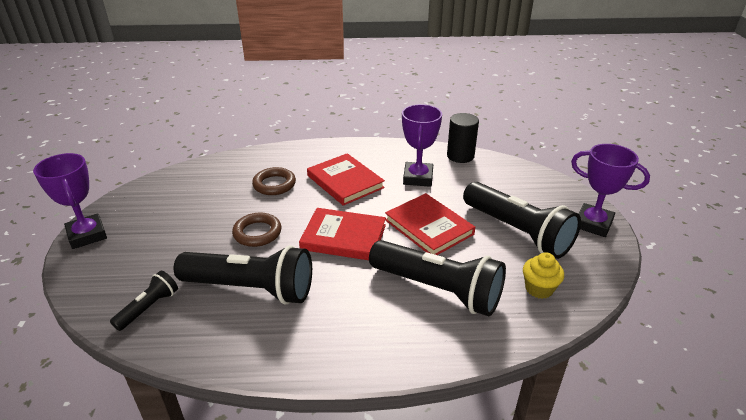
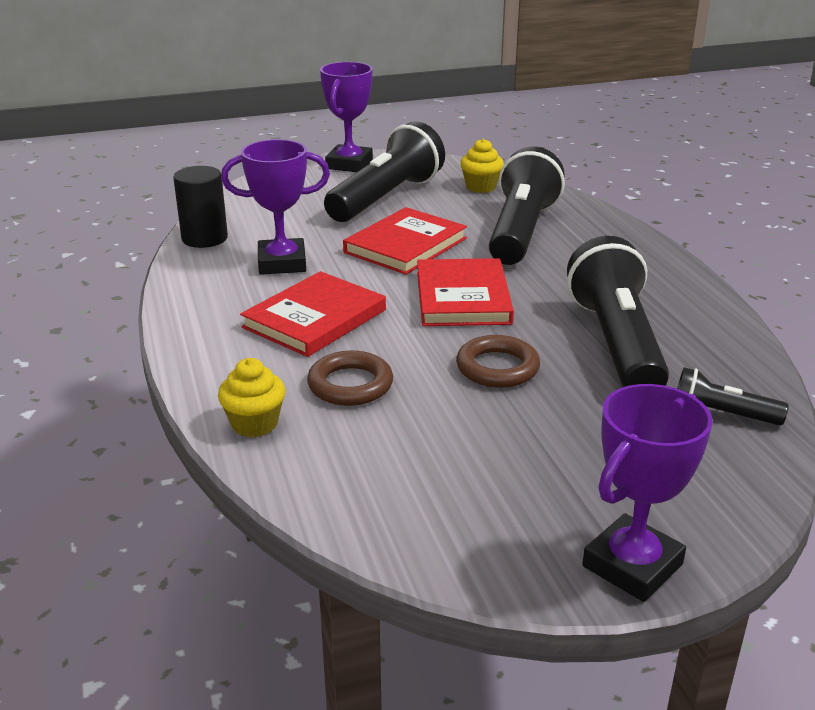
camera: 105 degrees left, 5 degrees down
(261, 158) = (254, 424): none -> yellow cupcake

